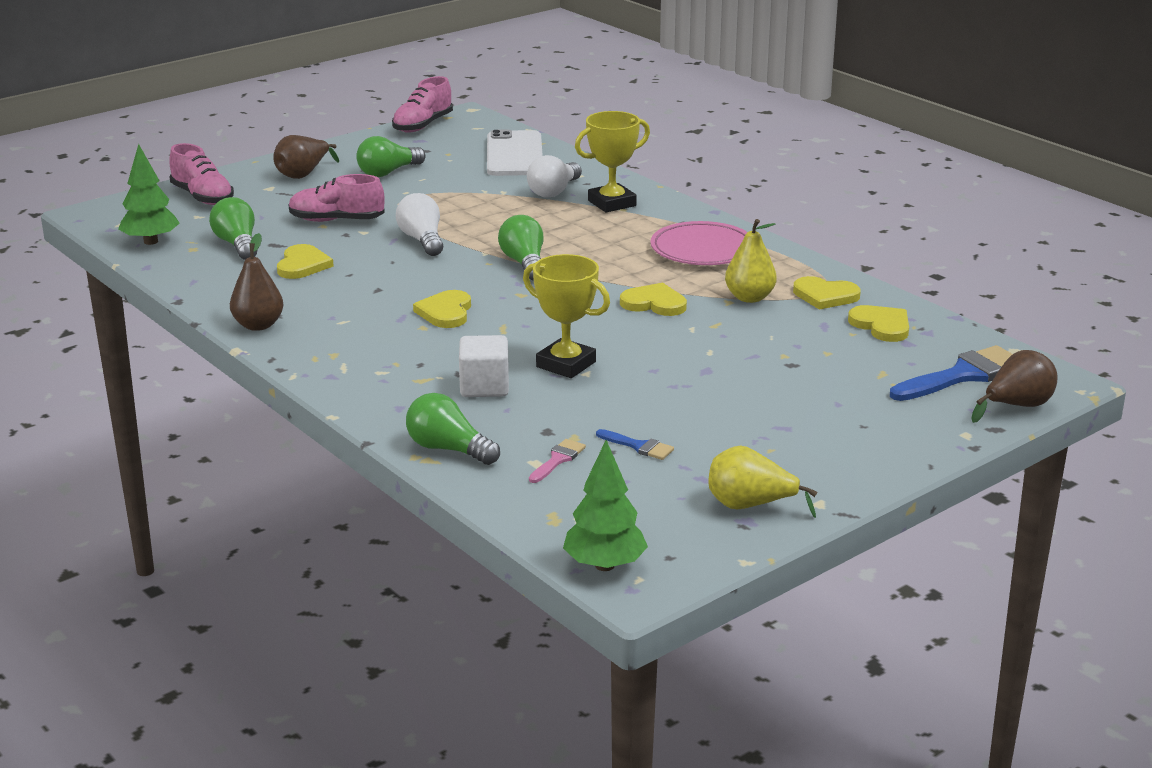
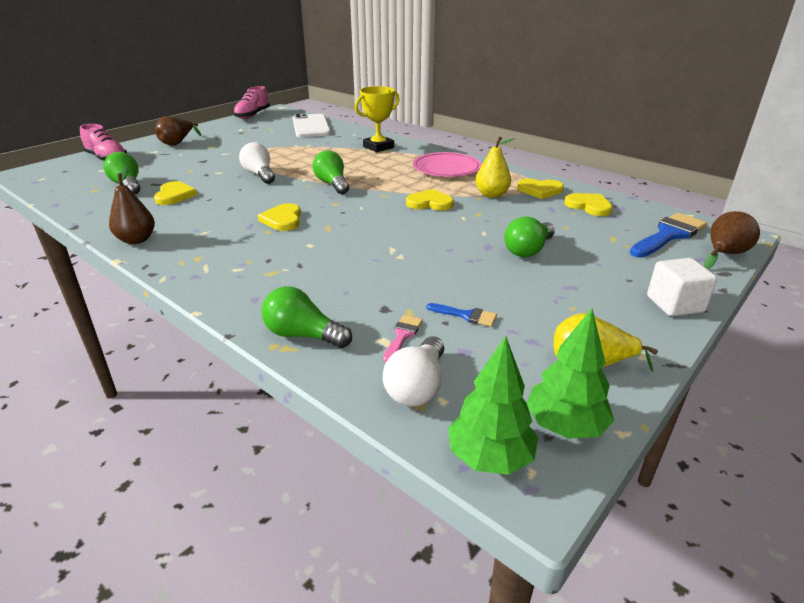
camera: 10 degrees left, 5 degrees up
(150, 241) = (63, 187): green tree -> green tree (565, 426)
(336, 220) = (199, 167): pink shoe -> none
(388, 172) = (233, 139): green light bulb -> green light bulb (528, 250)
(484, 387) = (323, 274): white cube -> white cube (675, 304)
(554, 191) = (340, 143): white light bulb -> white light bulb (417, 386)
(566, 364) = (382, 251): yellow trophy -> none

